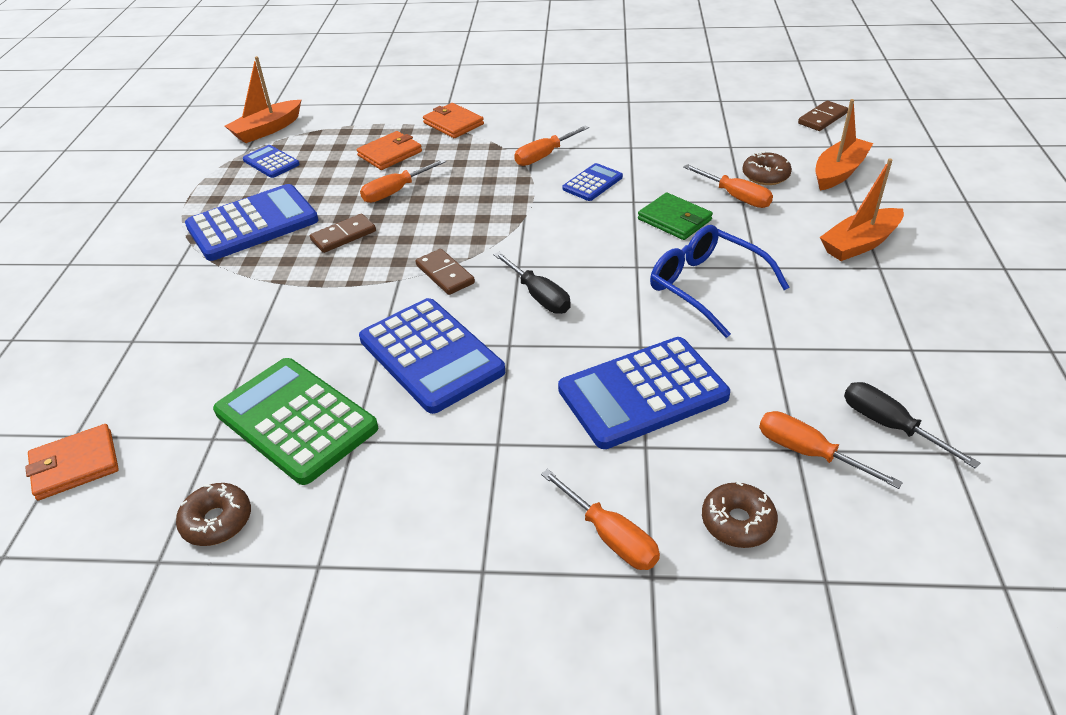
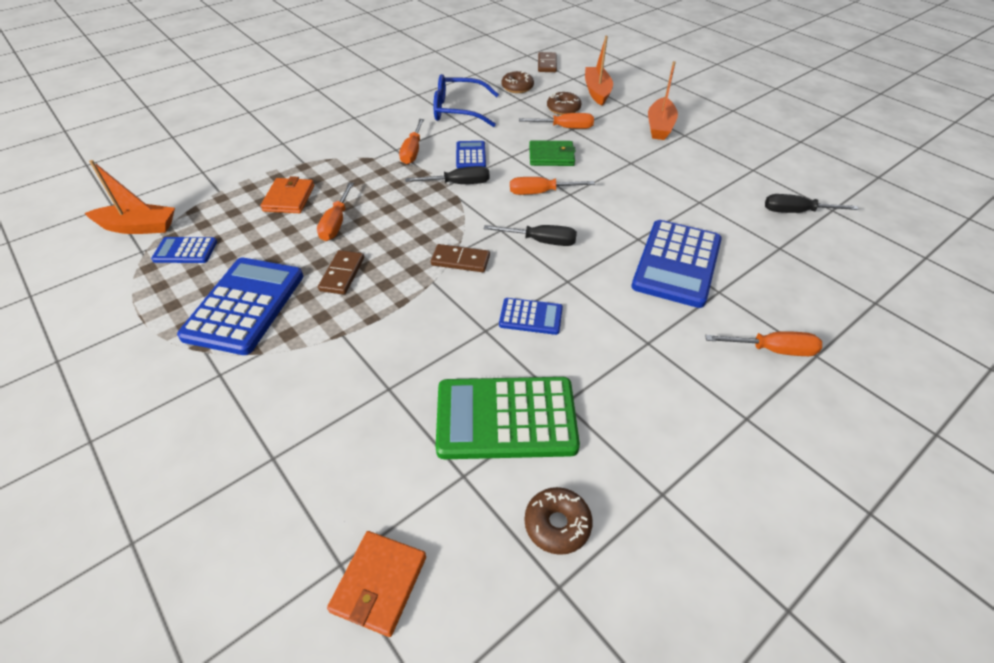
camera: 45 degrees left, 5 degrees up
(267, 130) = (138, 227): orange boat -> orange boat turned 90 degrees counterclockwise
(431, 355) = (531, 317): blue calculator -> blue calculator, size x0.51
(453, 124) = (310, 156): orange wallet -> none
(542, 205) = (459, 184): none -> black screwdriver
(706, 286) = (622, 186): blue glasses -> blue glasses (458, 110)
(737, 522) = (809, 300): brown donut -> brown donut (517, 87)
(807, 452) = (785, 246): orange screwdriver -> orange screwdriver (540, 193)

